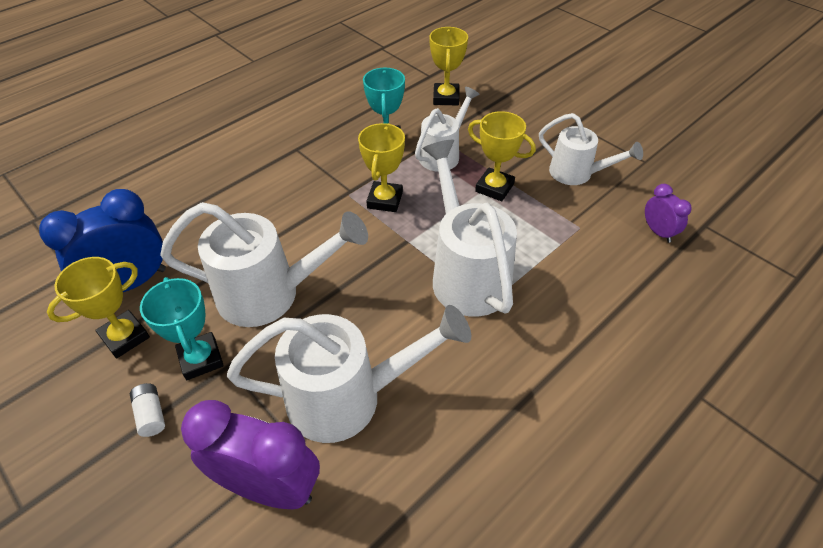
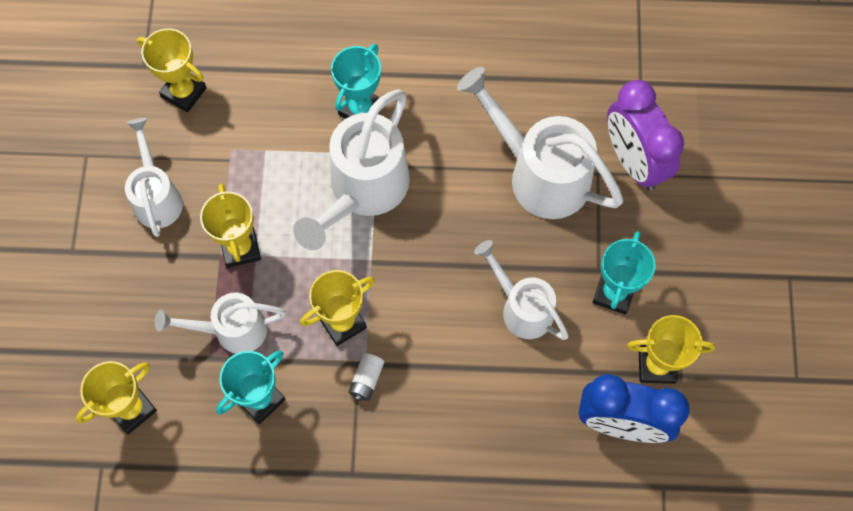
camera: 135 degrees left, 20 degrees up
(151, 415) = (675, 276): white battery -> white battery (366, 380)
(270, 294) = (522, 308): white watering can -> white watering can, size x0.62
(541, 322) = (360, 109): none -> turquoise trophy
(658, 232) = (184, 92): purple clock -> yellow trophy

